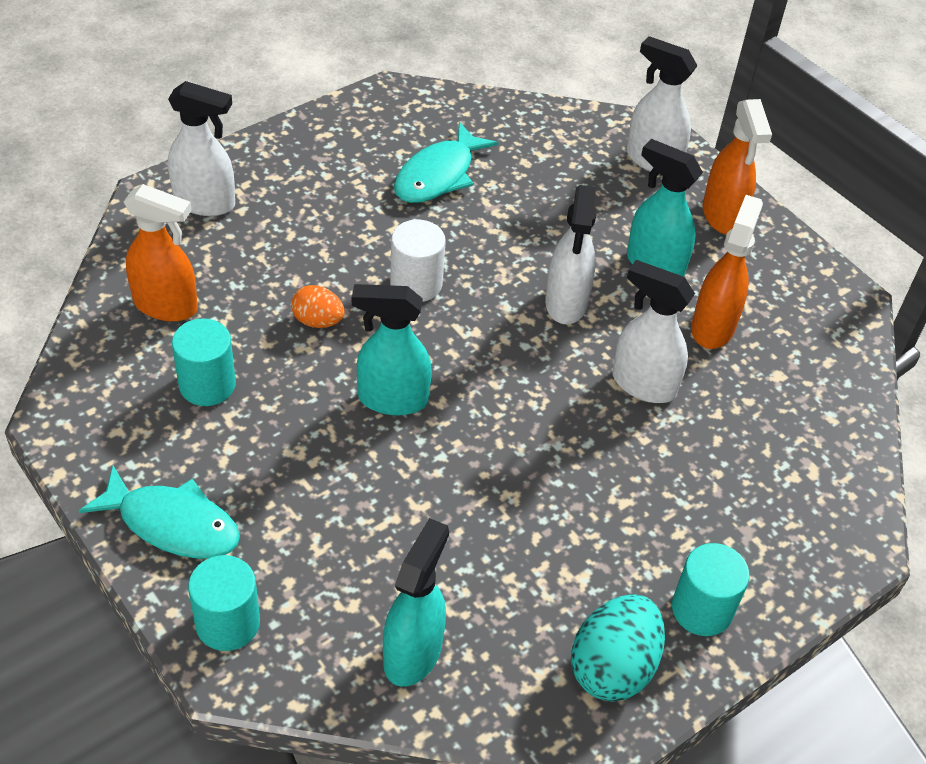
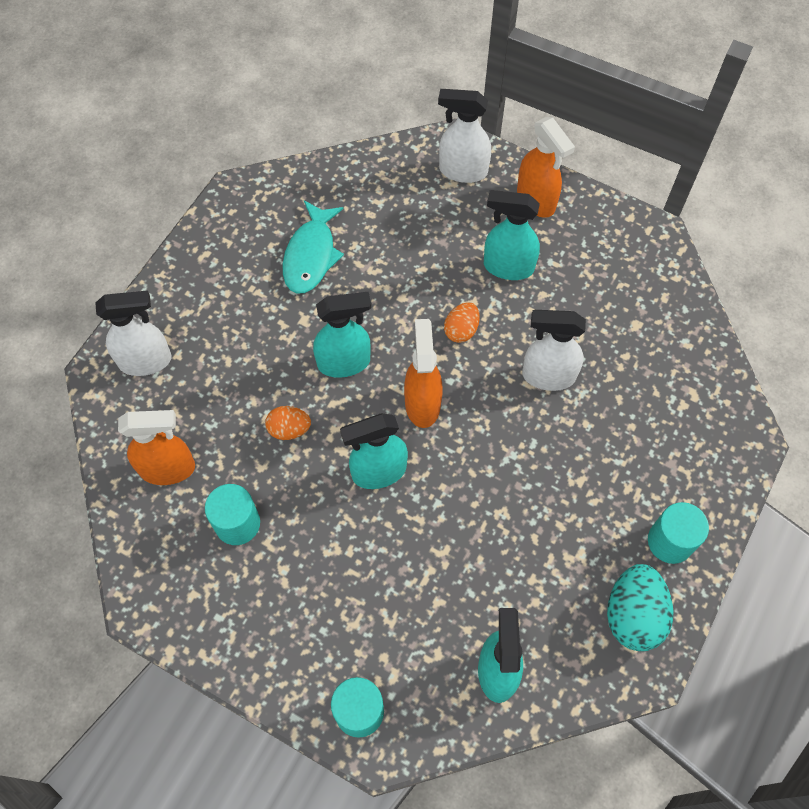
camera: 20 degrees left, 15 degrees up
(173, 524) = (277, 652): turquoise fish -> none
(416, 283) = (344, 362): white cylinder -> turquoise spray bottle
(566, 303) = (461, 330): white spray bottle -> orange egg
(713, 327) = (573, 303): orange spray bottle -> orange spray bottle (422, 403)

